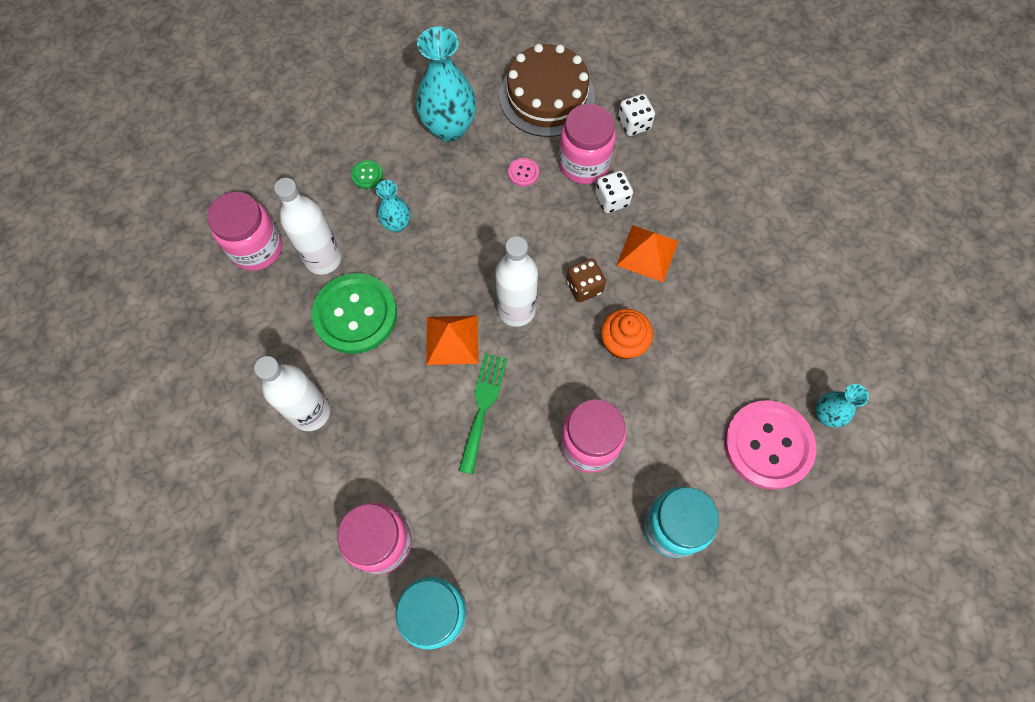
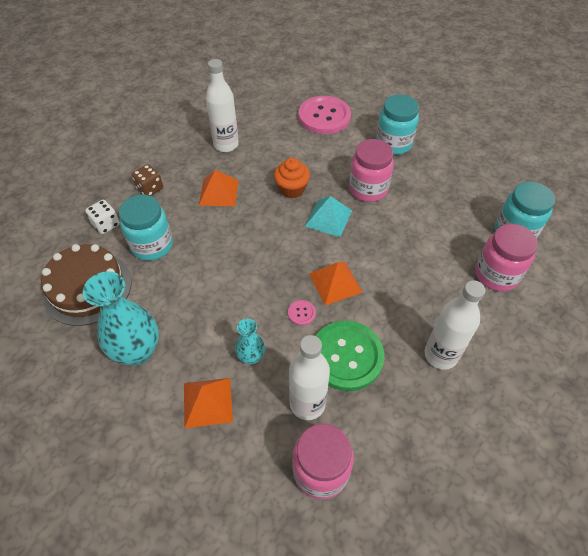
camera: 110 degrees left, 15 degrees down
(367, 175) = (208, 402): green button -> orange pyramid
(483, 406) = (374, 249): green fork -> none
(516, 310) = (293, 251): white bottle -> white bottle (226, 145)
(523, 173) = (171, 282): pink button -> pink button (301, 313)
(555, 370) = (328, 218): none -> turquoise pyramid
(584, 164) = (152, 245): pink jar -> turquoise jar
(584, 287) = (259, 219): brown dice -> brown dice (150, 188)
(611, 200) = (180, 221): white dice -> none
(826, 415) = (294, 99): turquoise vase -> none

